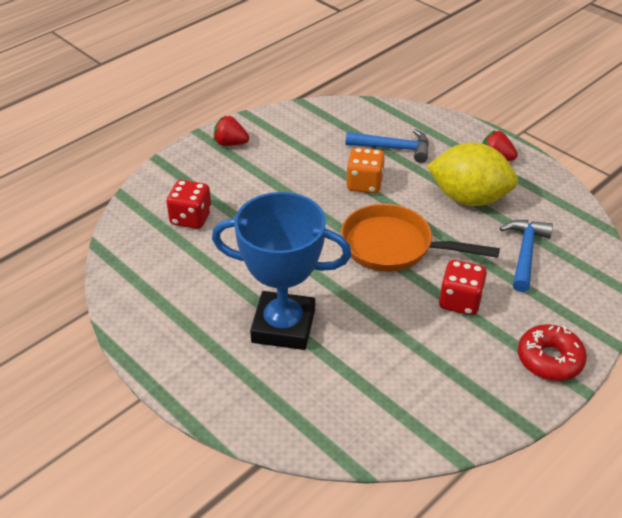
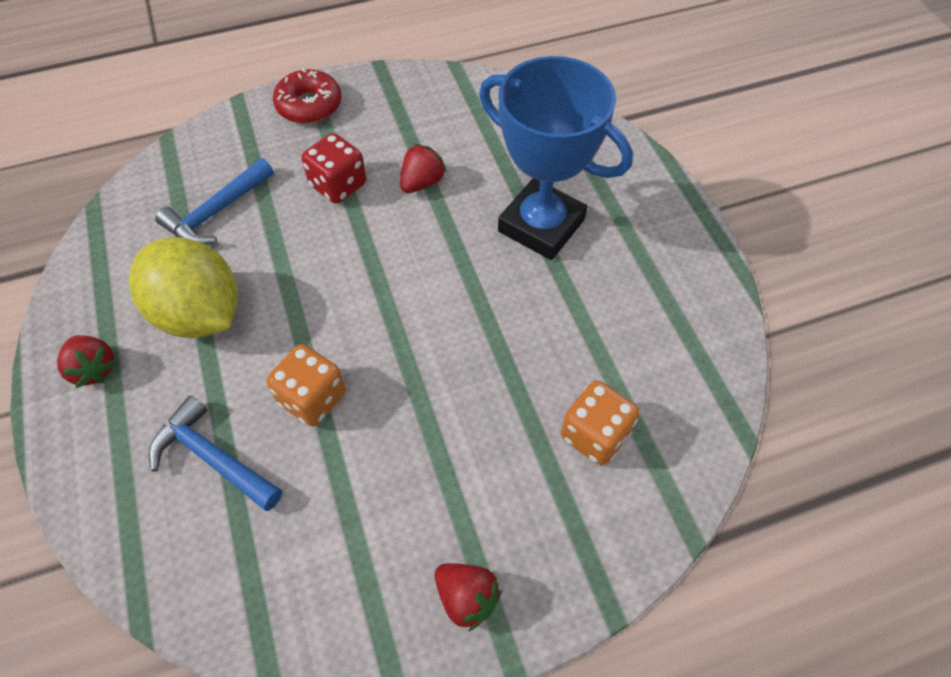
camera: 155 degrees left, 15 degrees up
(191, 218) = (595, 435): red dice -> orange dice
(394, 246) = (353, 277): orange pan -> none
(398, 326) = (422, 183): none -> red strawberry

